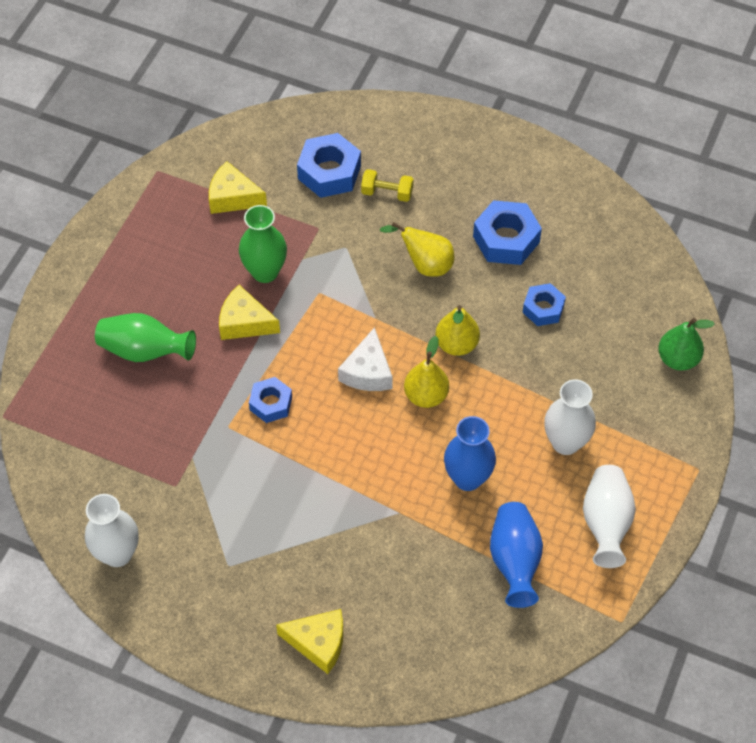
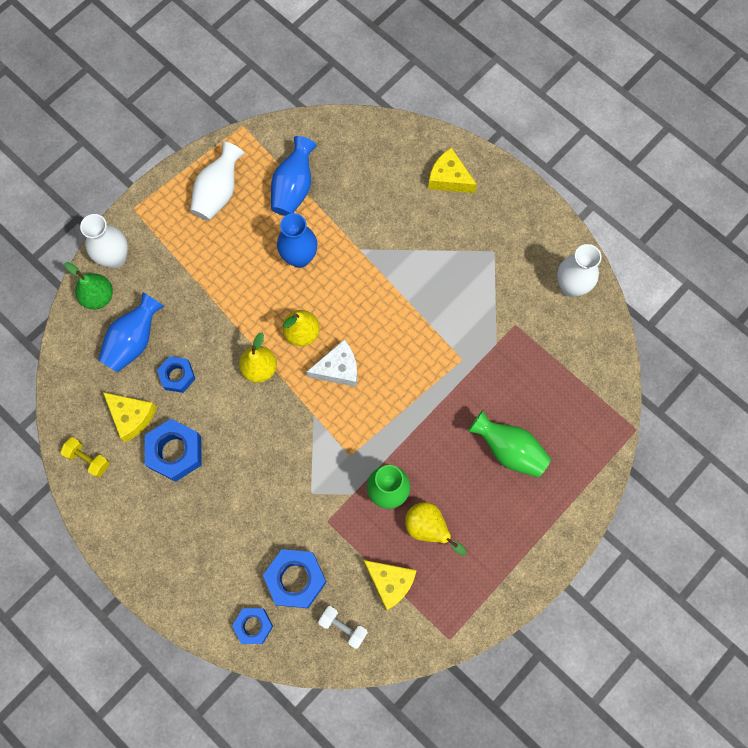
camera: 160 degrees left, 15 degrees up
(244, 322) = (420, 448): yellow cheese -> yellow cheese (132, 416)
(266, 149) = (343, 627): none -> white dumbbell
(271, 403) = (422, 367): blue nut -> blue nut (253, 626)
(368, 372) = (338, 369): white cheese -> white cheese turned 45 degrees clockwise
(387, 193) = (254, 537): yellow dumbbell -> yellow dumbbell (88, 459)
(425, 265) = (252, 451): yellow pear -> yellow pear (428, 528)
(565, 442) = (216, 260): white vase -> white vase (115, 258)
(610, 327) = (134, 341): none -> blue vase

